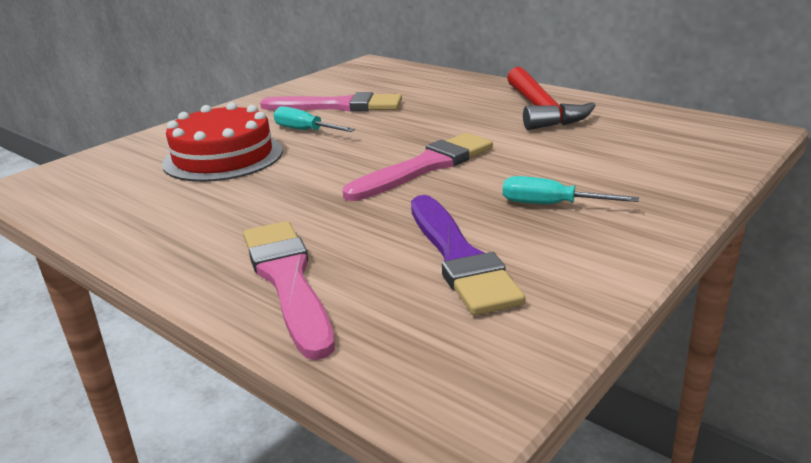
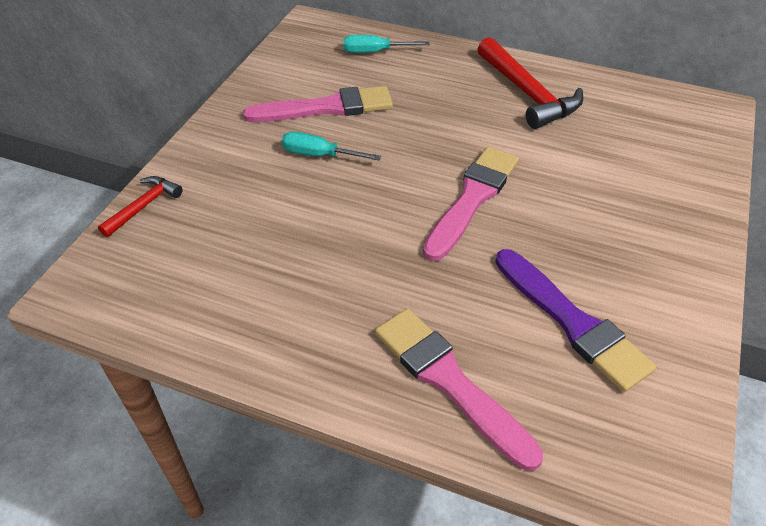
camera: 20 degrees left, 20 degrees up
(129, 145) = (144, 206): none -> red hammer
(223, 157) = (263, 211): red cake -> none
(549, 205) = (607, 238): turquoise screwdriver -> turquoise screwdriver (374, 52)

